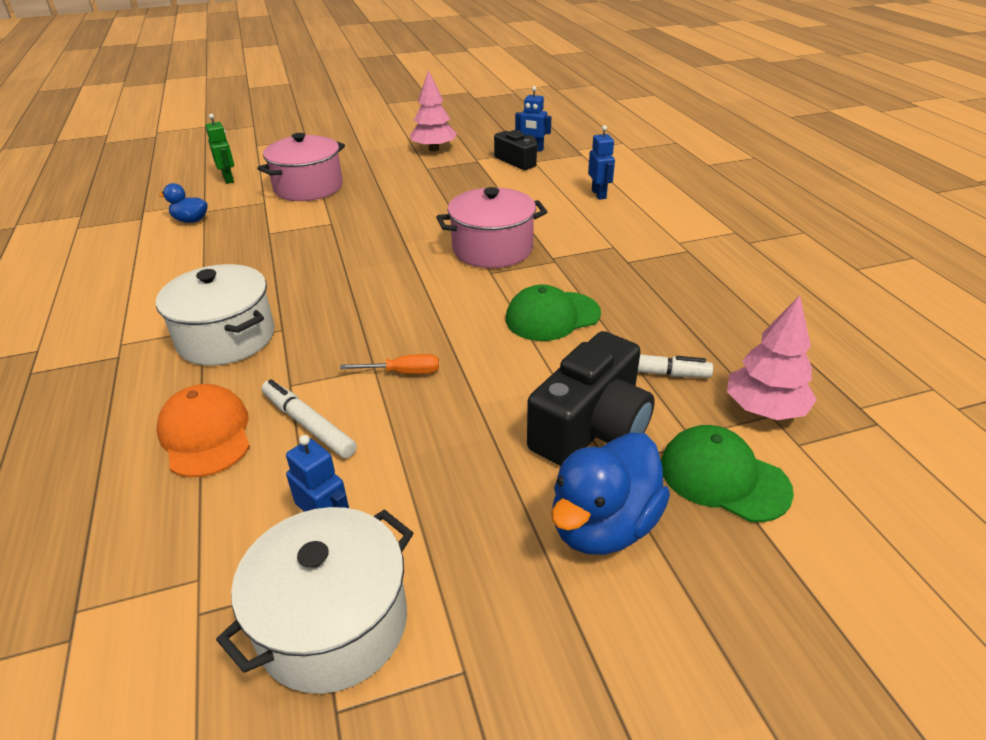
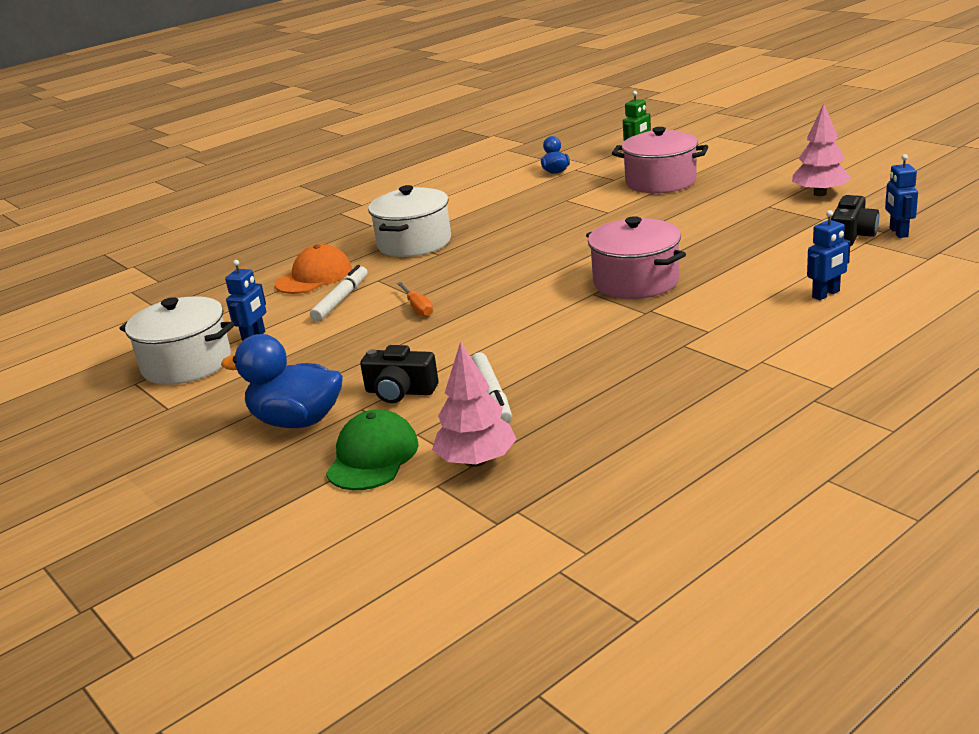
camera: 70 degrees right, 10 degrees down
(552, 316) = (544, 337): green cap -> none
(591, 427) = (400, 392): black camera -> black camera, size x0.62

